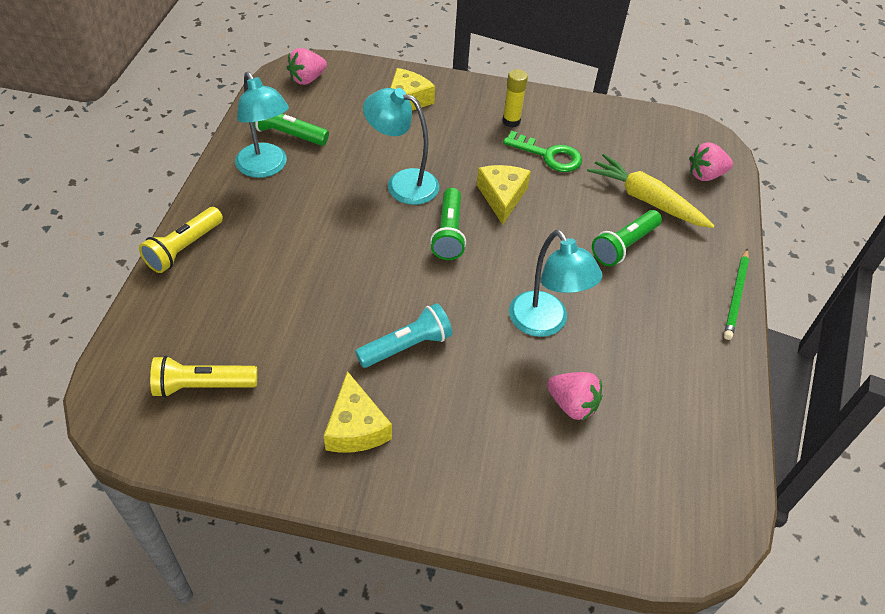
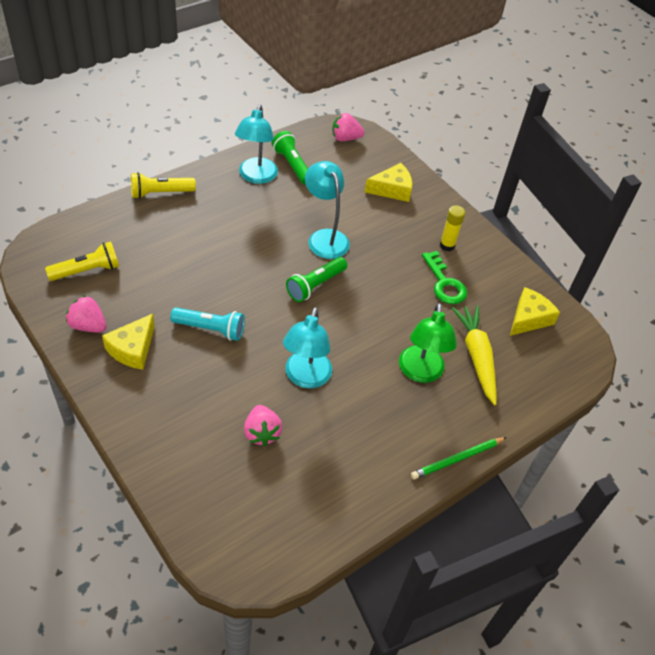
camera: 40 degrees right, 0 degrees up
(203, 386) = (87, 271): yellow flashlight -> yellow flashlight turned 120 degrees clockwise
(502, 197) = (377, 287): yellow cheese -> yellow cheese (529, 318)
(624, 245) = (420, 372): green flashlight -> green lamp
(705, 175) = (546, 372): pink strawberry -> pink strawberry (88, 326)

